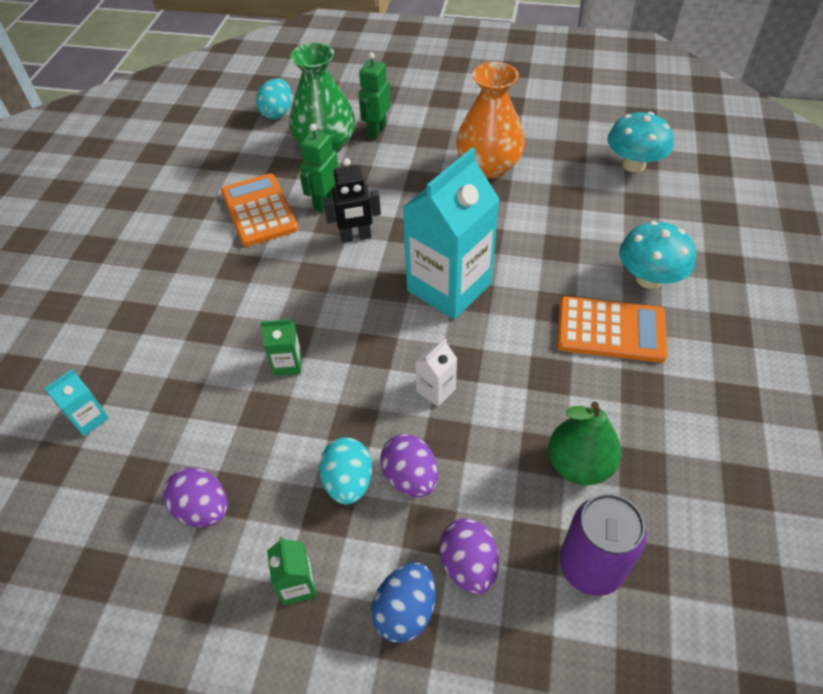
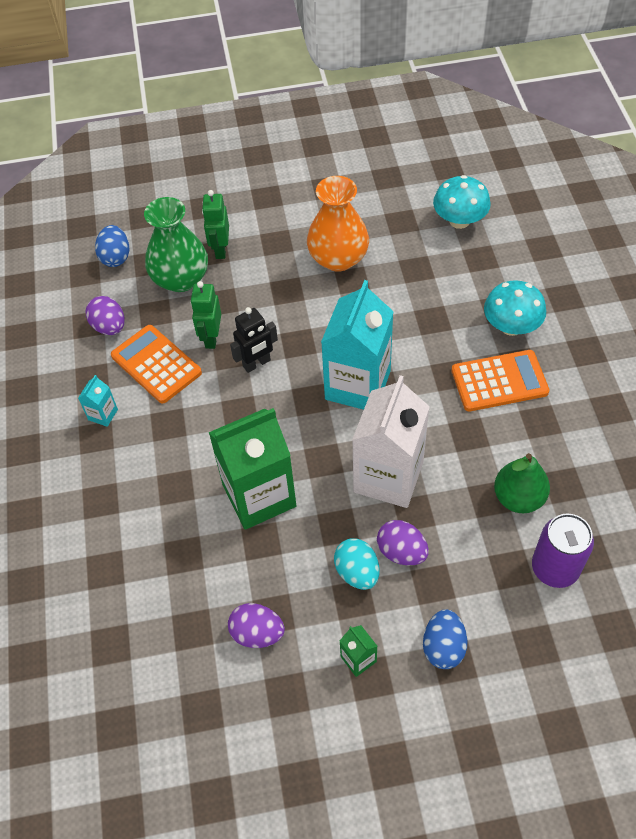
camera: 20 degrees left, 5 degrees up
(89, 419) = (120, 599): turquoise carton -> turquoise carton (103, 414)
(277, 113) = (116, 257): turquoise egg -> blue egg
(287, 363) = (259, 496): green carton -> green carton, size x2.40
(436, 390) = (388, 477): white carton -> white carton, size x2.40
(468, 565) = (472, 599): purple egg -> purple egg (109, 327)

